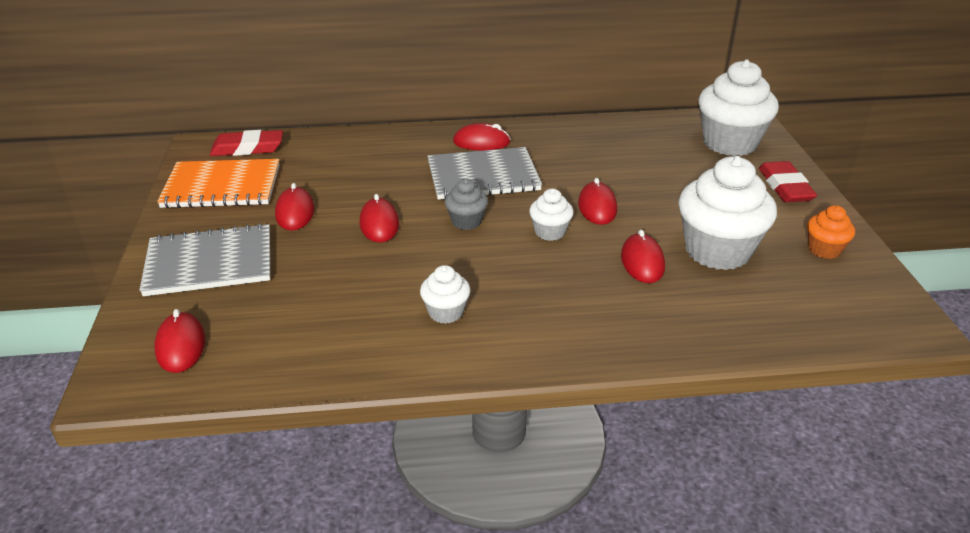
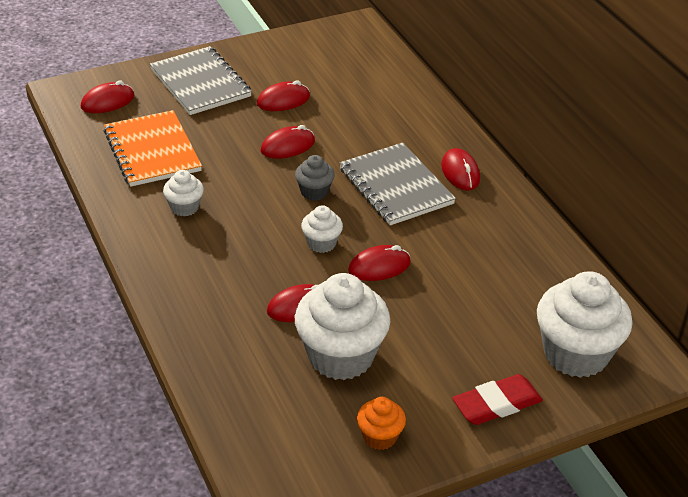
camera: 70 degrees right, 5 degrees up
(222, 186) = (302, 55): orange notebook -> orange notebook (152, 151)
(247, 148) = (367, 48): red eraser -> none

